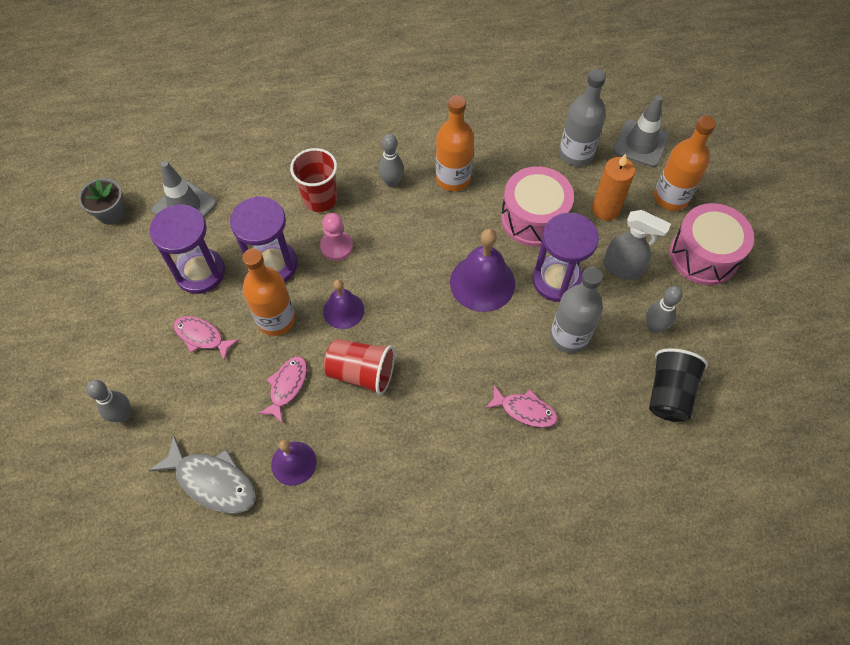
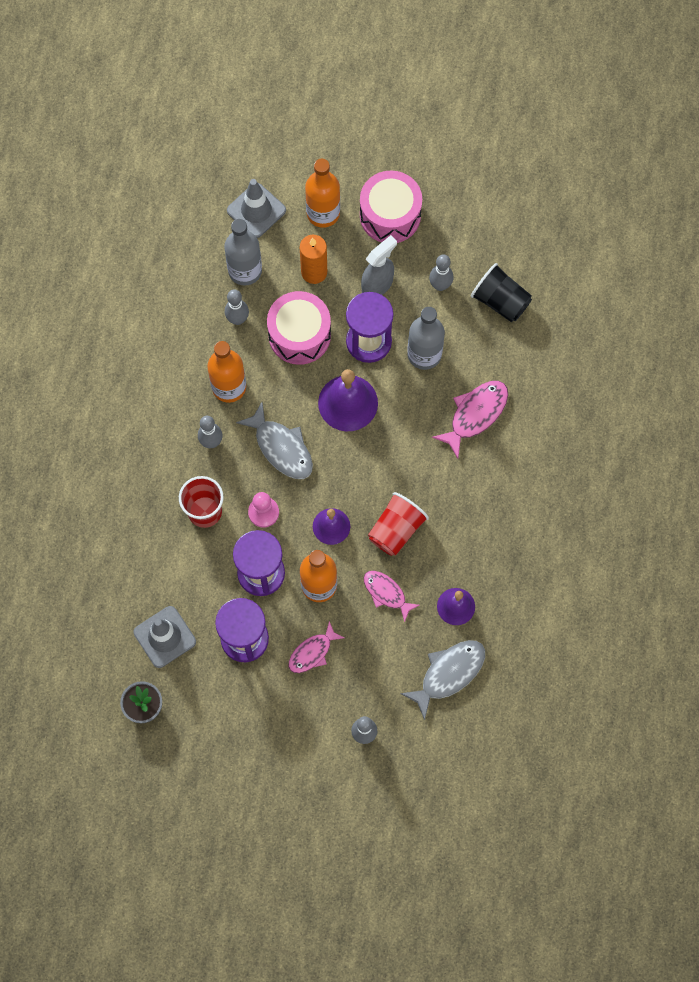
camera: 70 degrees left, 10 degrees up
(409, 240) = (281, 448): none -> grey fish
(524, 164) = (237, 319): none -> grey bowling pin
(525, 410) = (475, 414): pink fish -> pink fish, size x1.50

